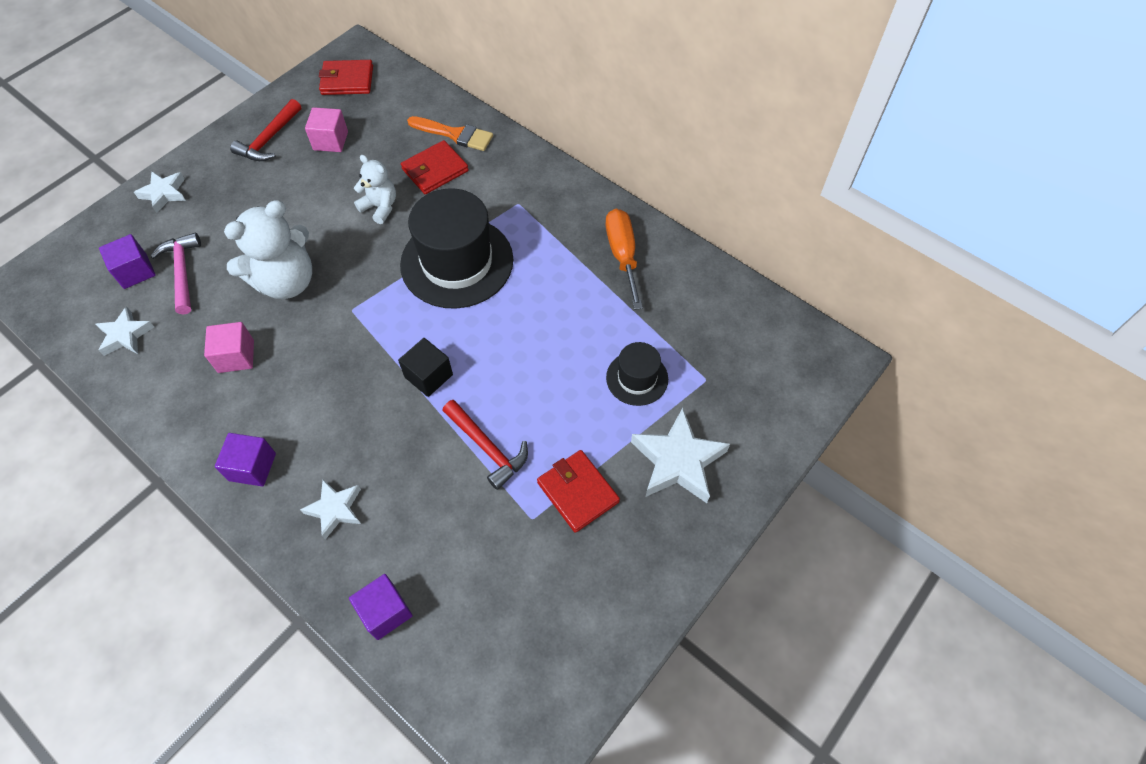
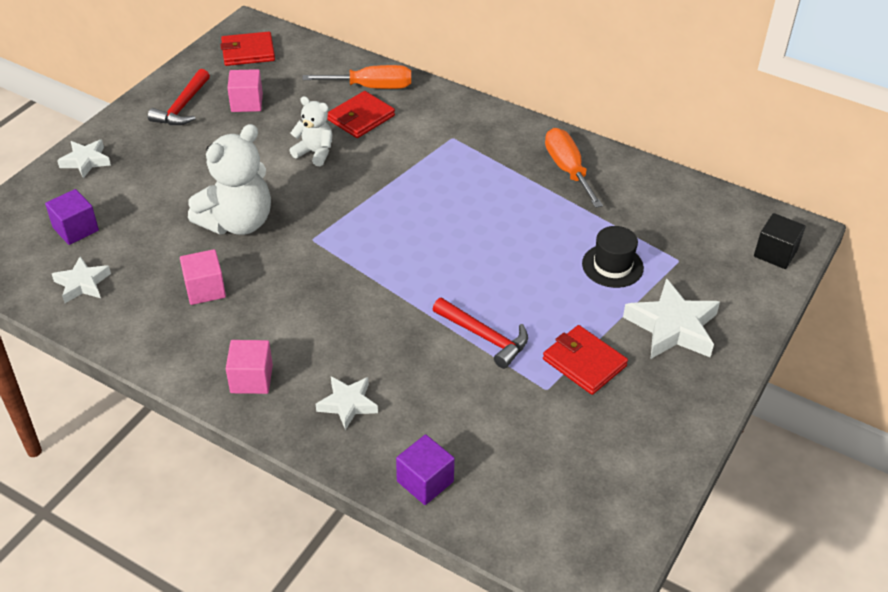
camera: 10 degrees left, 15 degrees down
(182, 271) = (126, 225): pink hammer -> none
(252, 467) = (251, 379): purple cube -> pink cube
(428, 376) = (407, 285): black cube -> black cube (775, 253)
(455, 134) = (371, 87): orange brush -> orange screwdriver
(457, 262) = (406, 190): black hat -> none

